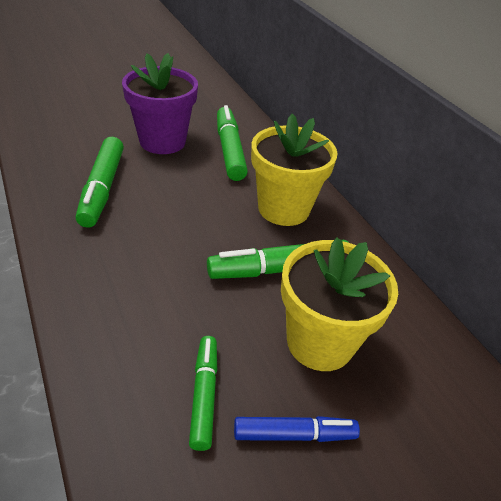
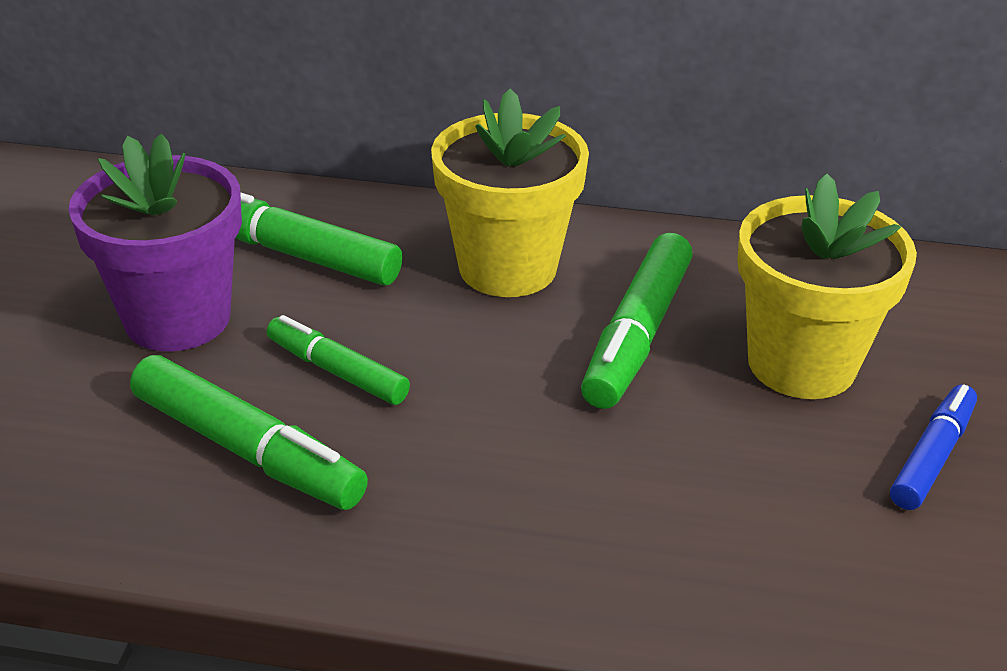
camera: 50 degrees left, 5 degrees down
(204, 395) = (821, 513): green marker -> green marker (337, 371)

